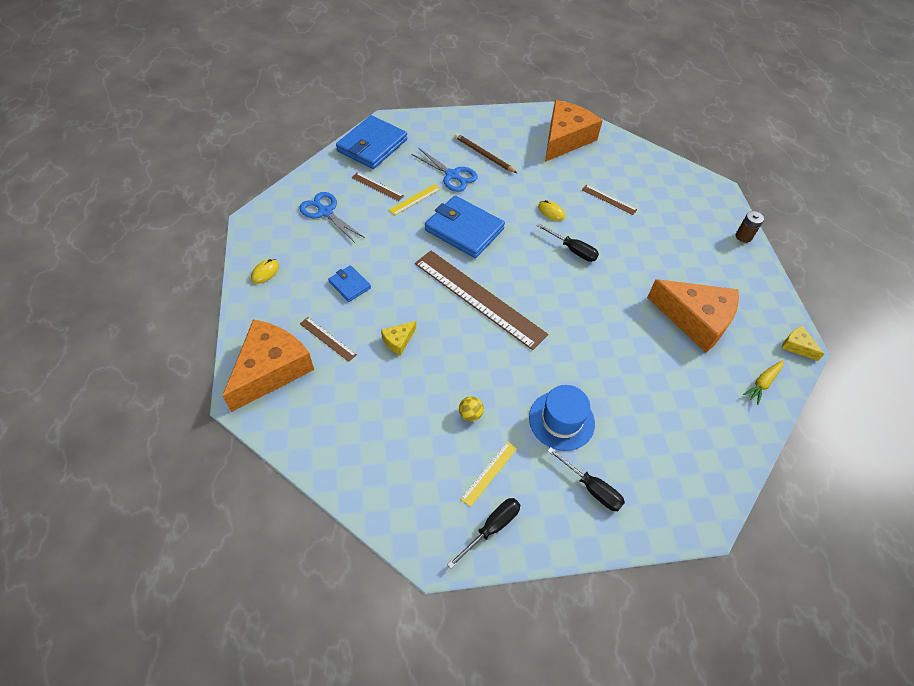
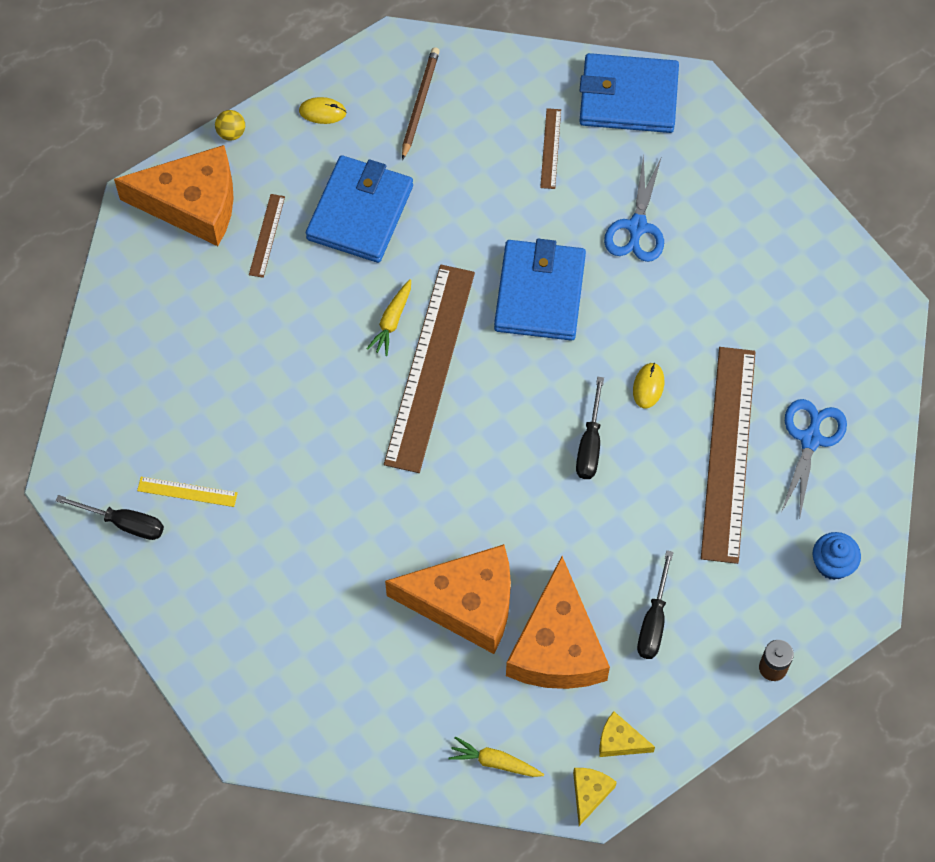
camera: 65 degrees right, 10 degrees up
(325, 212) = (462, 116): blue scissors -> blue scissors (810, 439)
(349, 285) = (360, 212): blue wallet -> blue wallet, size x1.98
(398, 340) = (309, 310): yellow cheese -> yellow cheese (620, 741)
(415, 199) = (557, 206): yellow ruler -> none
(435, 302) = (392, 321): none -> yellow carrot
(470, 414) = (251, 437): yellow ball -> yellow ball (231, 133)
(484, 155) = (710, 247): brown pencil -> brown pencil (419, 104)
(561, 420) = (299, 539): blue hat -> none
(565, 139) = (828, 340): orange cheese -> orange cheese (465, 603)
(591, 488) = (226, 606): black screwdriver -> black screwdriver (654, 621)
(609, 199) = (728, 453): brown ruler -> brown ruler, size x2.36
(692, 190) = (832, 564): none -> blue cupcake

